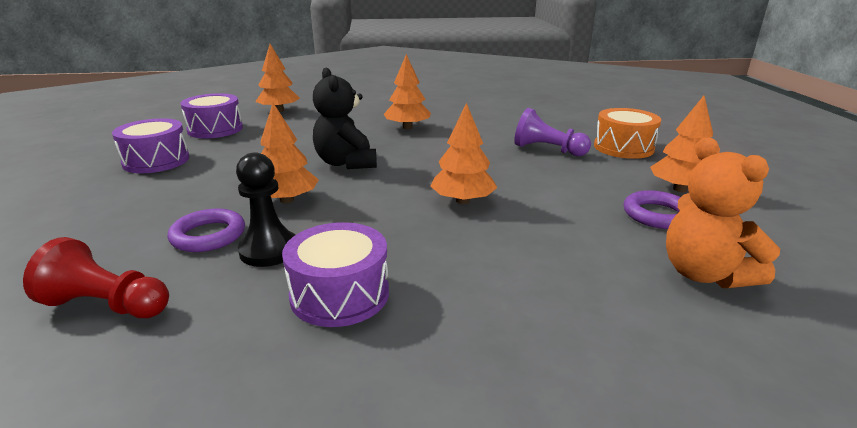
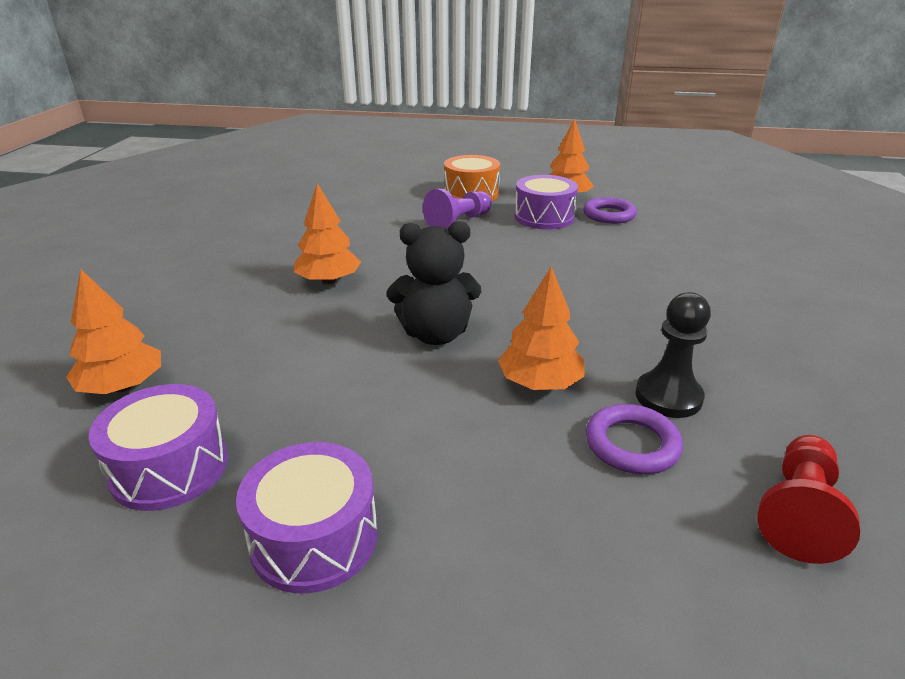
camera: 75 degrees left, 5 degrees up
(340, 294) = (744, 358): purple drum -> purple drum (544, 217)
(463, 201) = (568, 280): orange tree -> none
(704, 274) = (693, 224): orange teddy bear -> none

